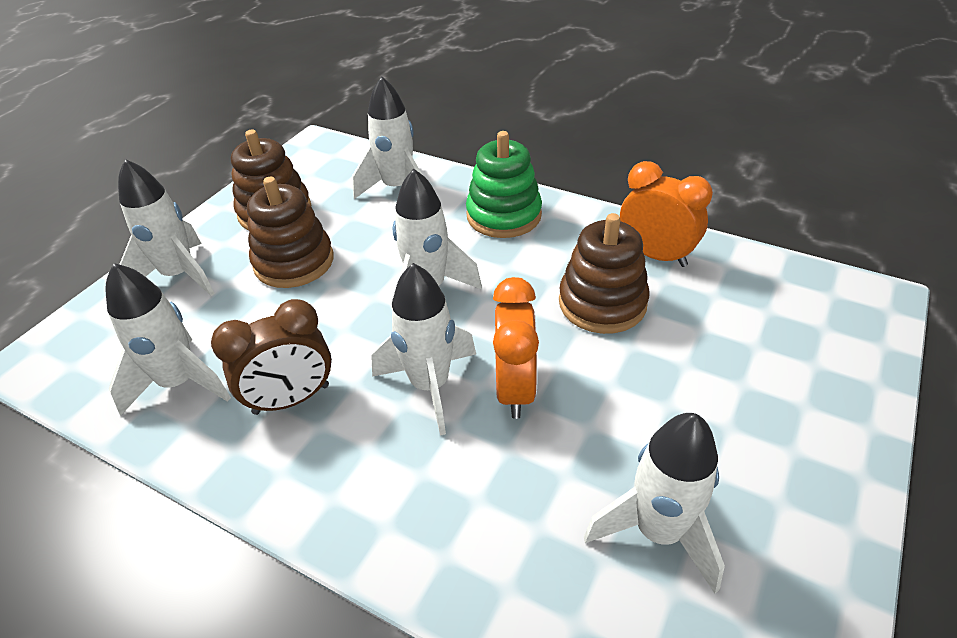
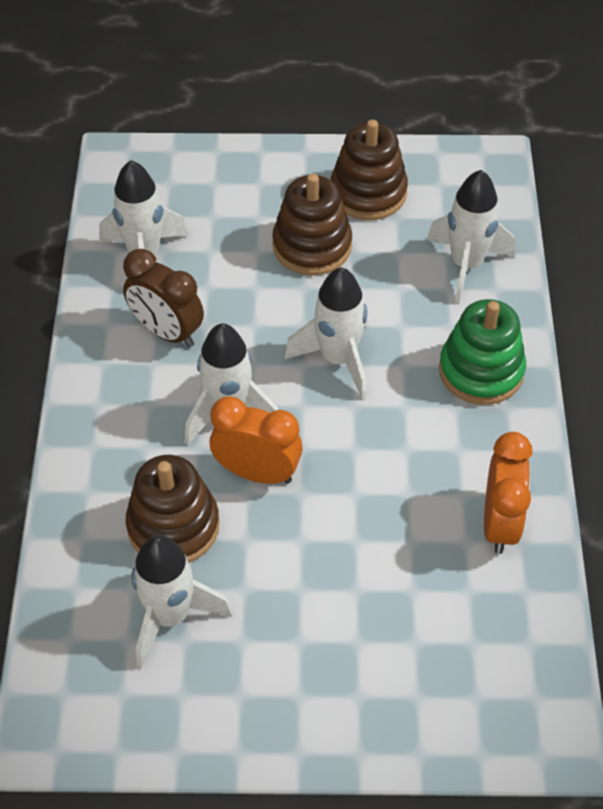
camera: 60 degrees right, 10 degrees up
(179, 275) = (249, 181): white rocket -> none
(515, 389) = (257, 472): orange clock -> orange clock turned 135 degrees counterclockwise
(602, 303) = (399, 500): brown stacking toy -> brown stacking toy (173, 526)

